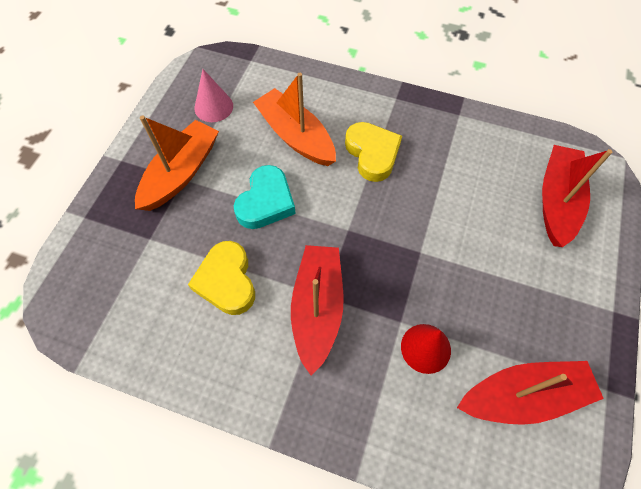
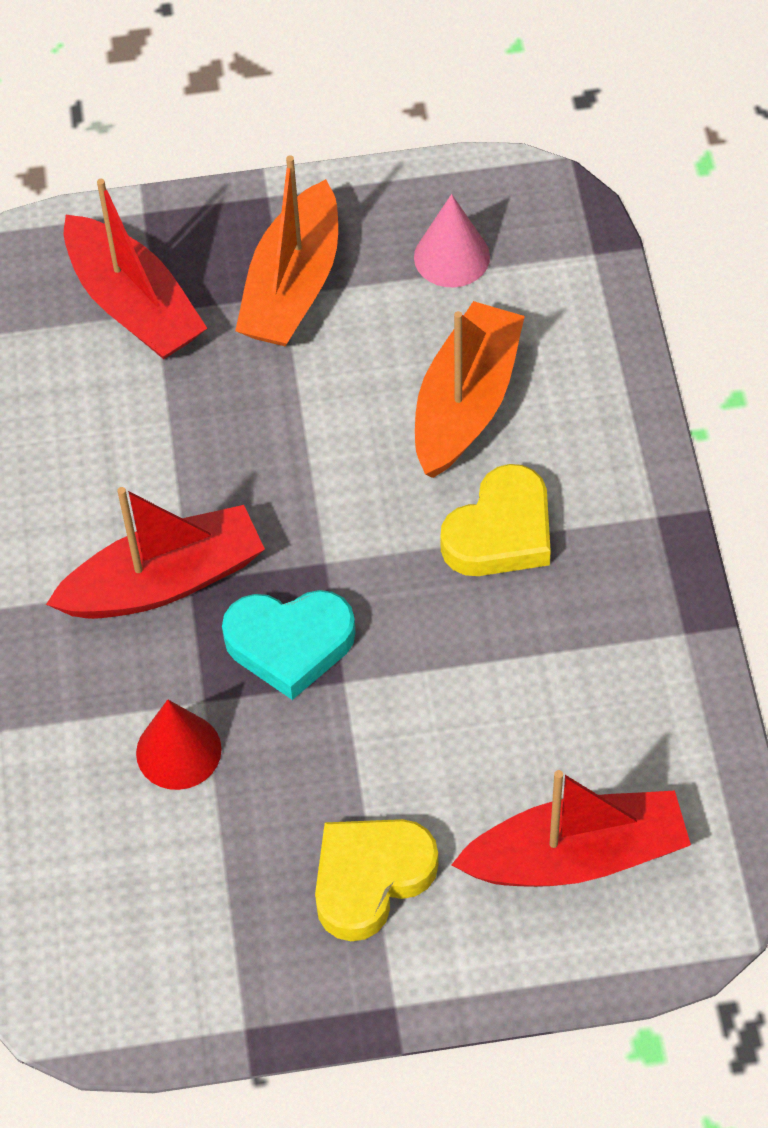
camera: 65 degrees right, 5 degrees down
(181, 173) = (293, 286): orange boat -> orange boat turned 105 degrees clockwise
(227, 281) = (143, 445): yellow heart -> yellow heart (370, 878)
(266, 202) = (309, 426): turquoise heart -> turquoise heart (290, 644)
(523, 395) = (172, 909): red boat -> red boat (134, 305)

